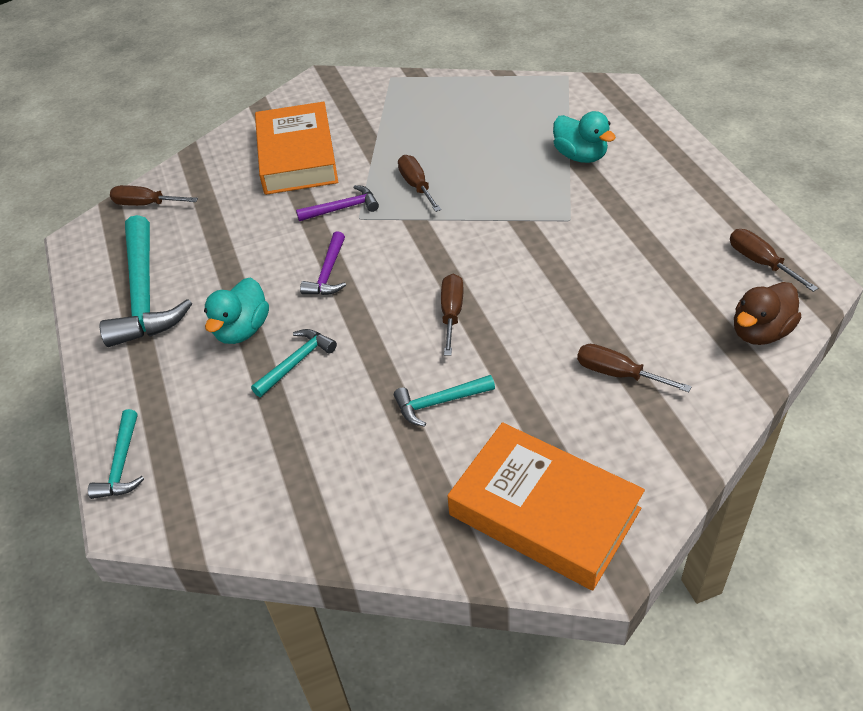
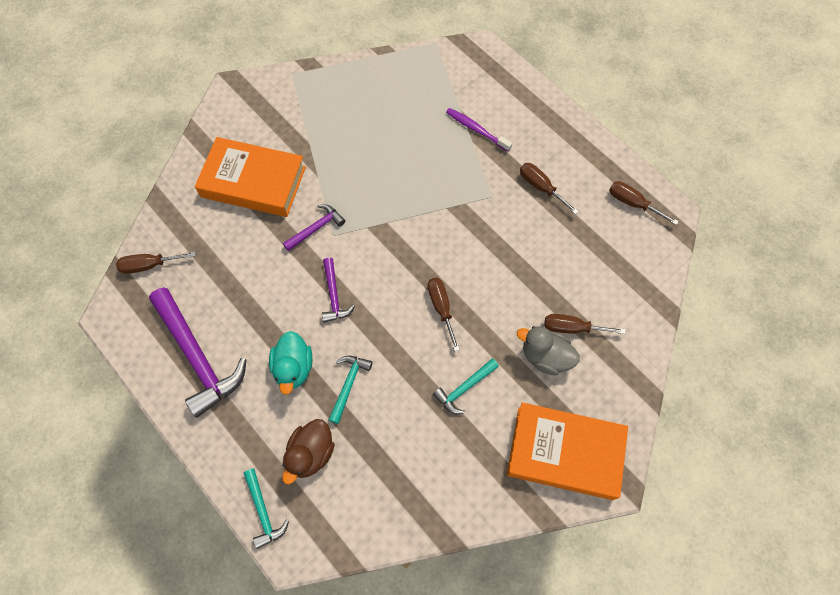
camera: 25 degrees left, 20 degrees up
(144, 295) = (198, 357): turquoise hammer -> purple hammer
(297, 156) = (253, 182): orange book -> orange book turned 45 degrees counterclockwise
(416, 186) = (364, 190): brown screwdriver -> brown screwdriver (541, 187)
(565, 396) = (545, 357): none -> grey duck
(580, 156) = (476, 130): turquoise duck -> purple toothbrush
(760, 332) = (650, 266): brown duck -> brown duck (311, 453)

